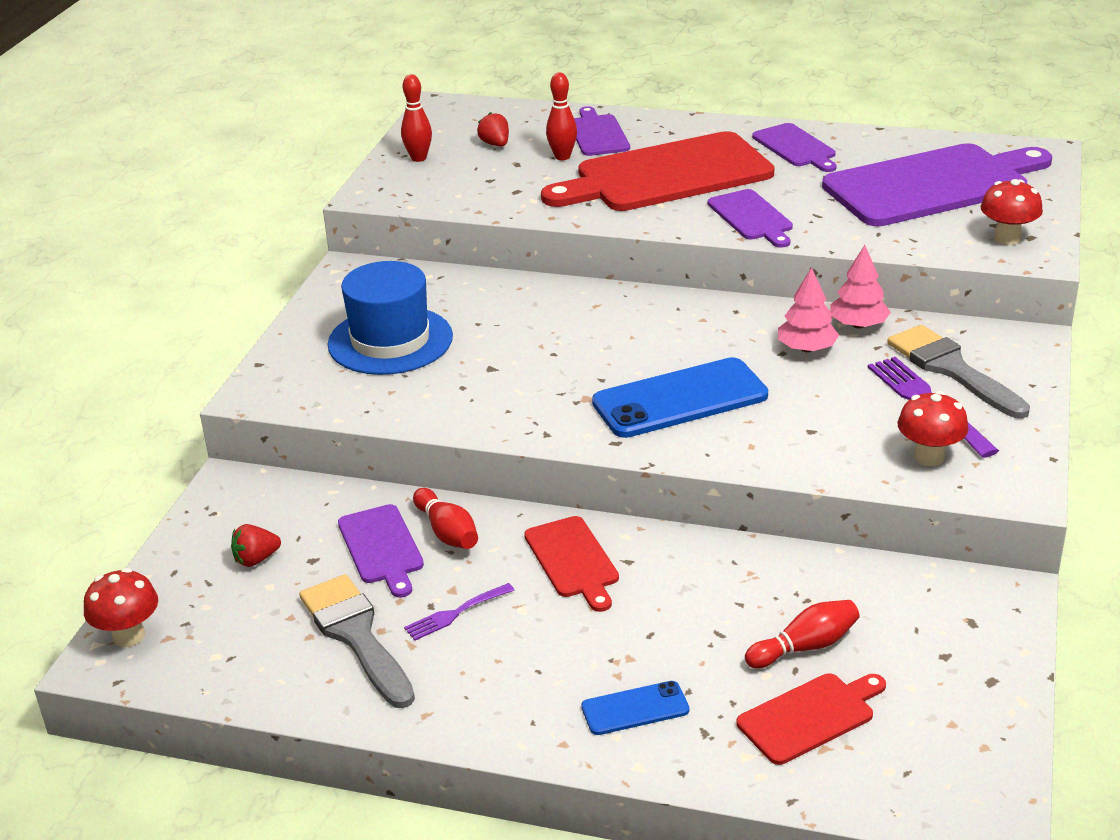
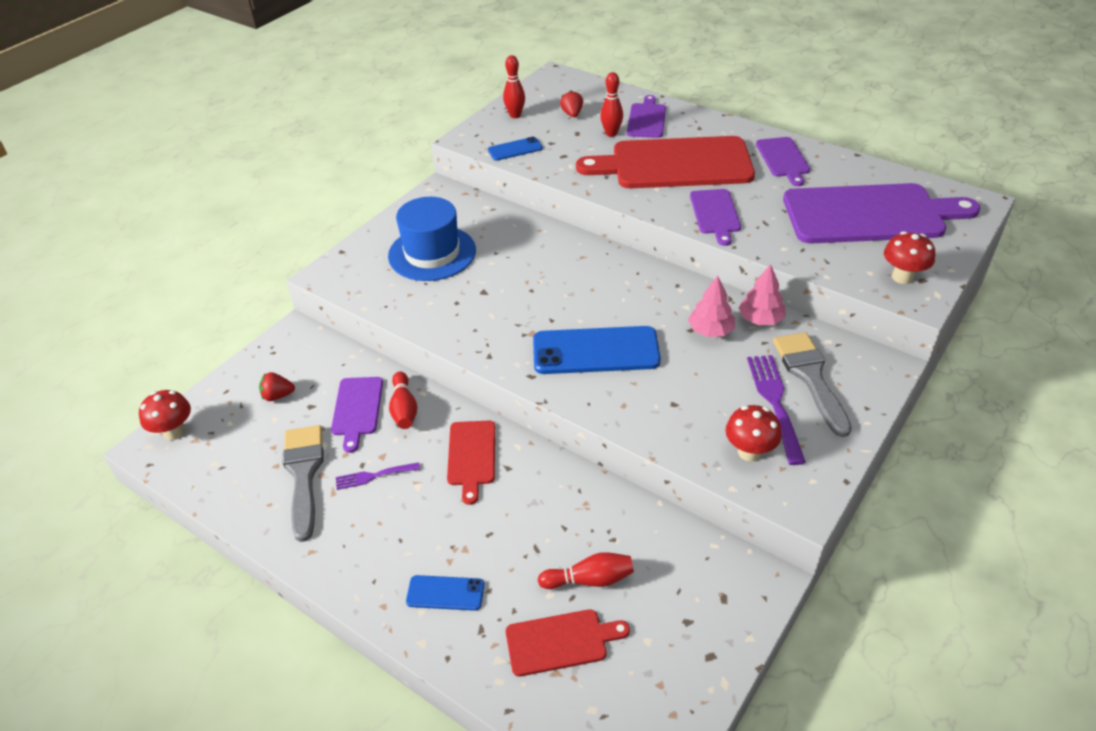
camera: 20 degrees right, 10 degrees up
(446, 195) = (515, 149): none -> blue phone

